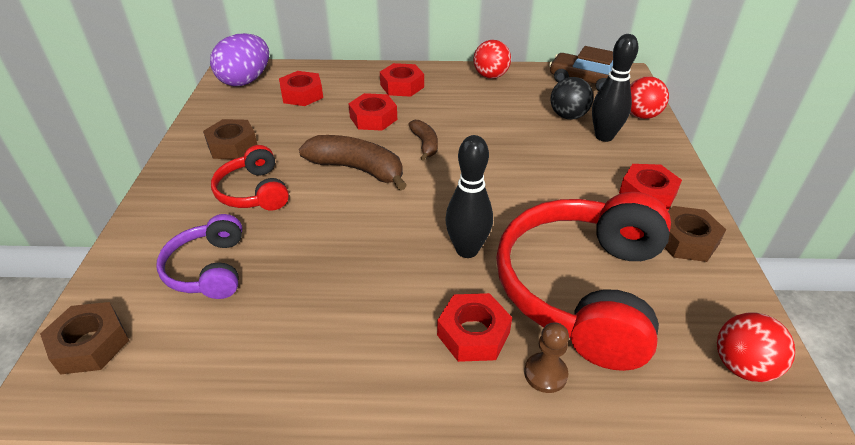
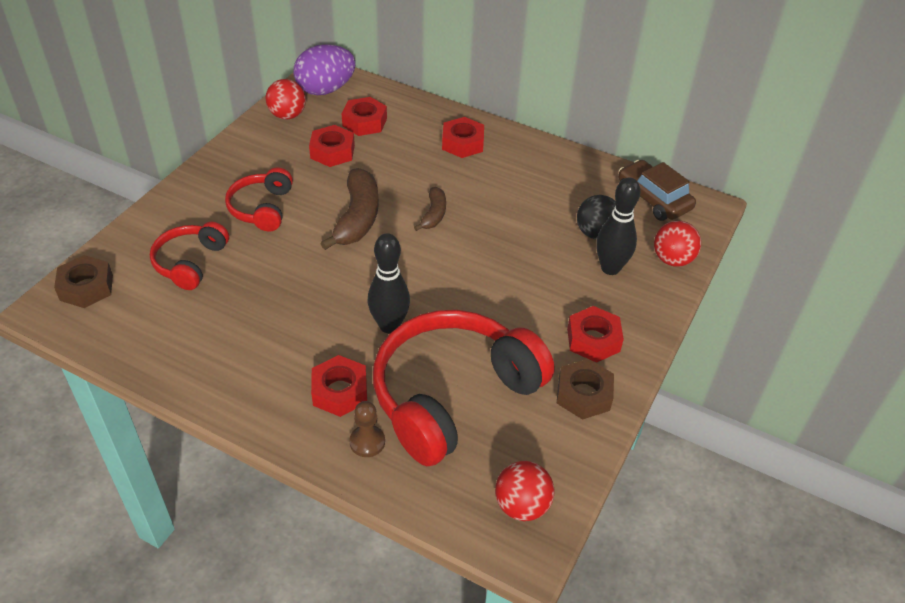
camera: 25 degrees right, 5 degrees up
(208, 269) = (190, 262): purple headphones -> red headphones
(232, 146) = (272, 157): brown nut -> none
(357, 169) = (357, 218): brown banana -> brown banana turned 45 degrees clockwise
(373, 118) = (409, 170): red nut -> red nut (332, 152)
(490, 76) = (559, 161): red ball -> red ball (287, 115)

